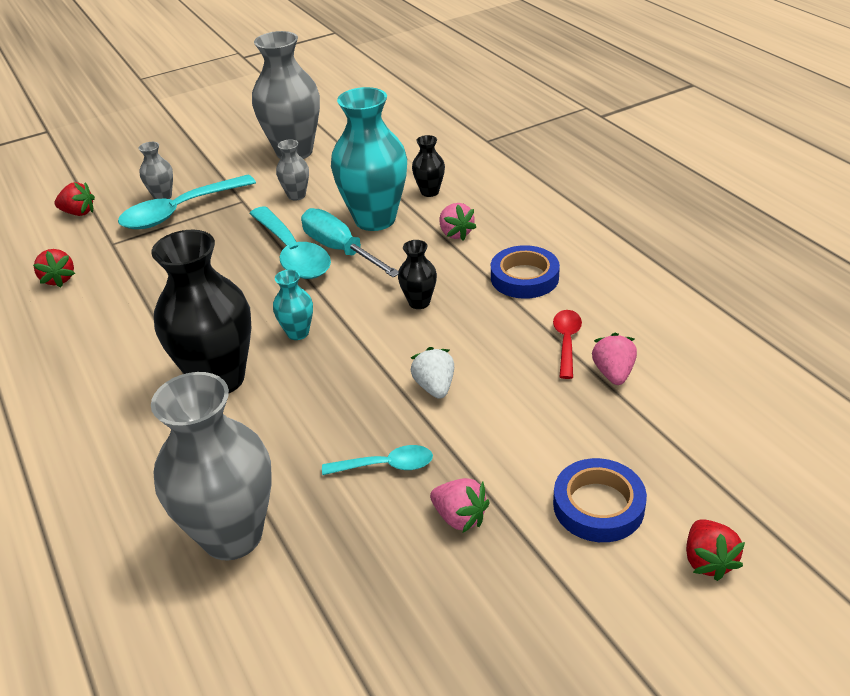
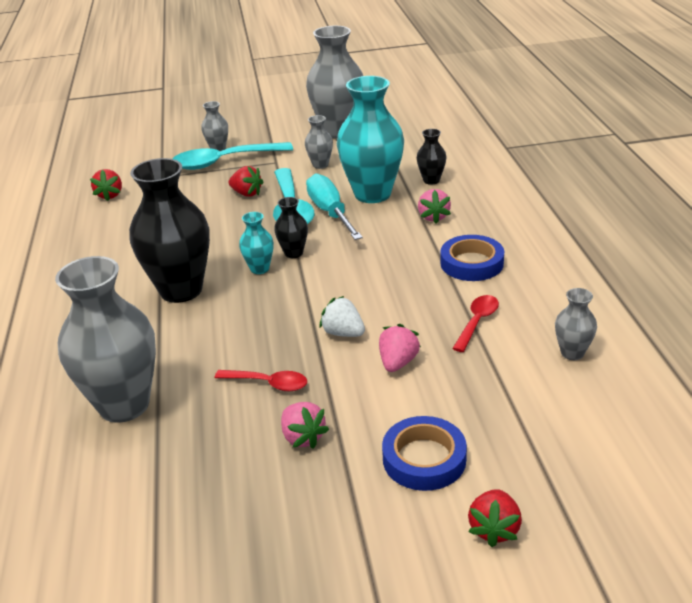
camera: 20 degrees right, 5 degrees down
(79, 213) = (151, 150): red strawberry -> red strawberry (247, 193)
(386, 465) = (268, 383): turquoise spoon -> red spoon
(419, 302) = (370, 265): black vase -> black vase (293, 253)
(434, 387) = (343, 333): white strawberry -> white strawberry turned 60 degrees counterclockwise
(613, 373) = (503, 356): pink strawberry -> pink strawberry (398, 362)
(676, 353) = (572, 353): none -> grey vase

